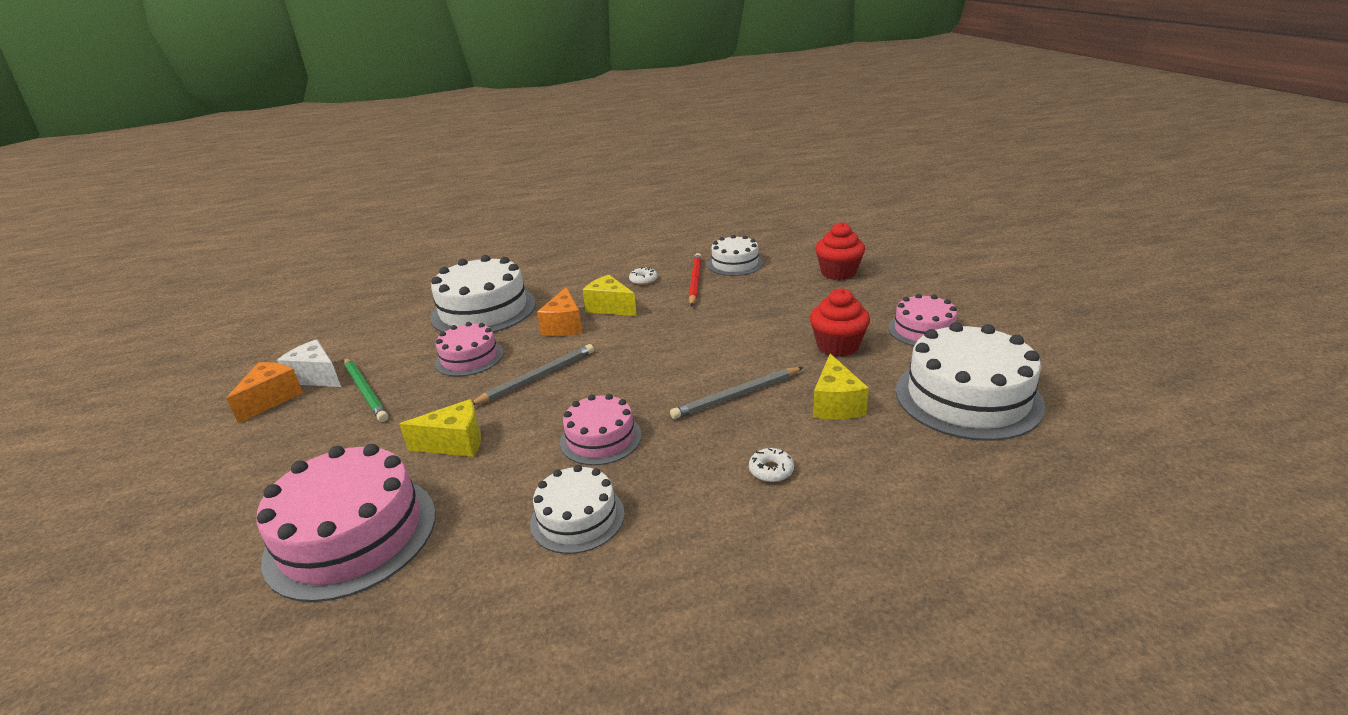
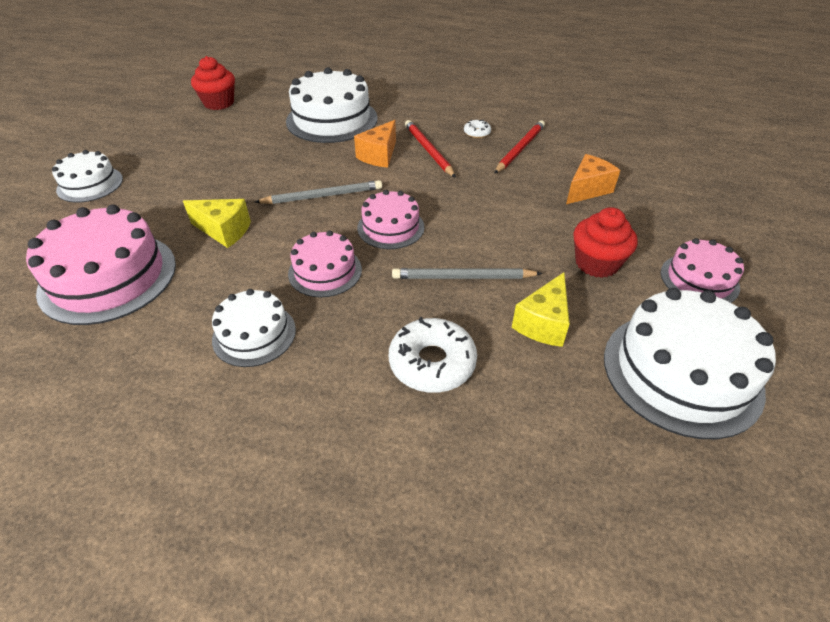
camera: 25 degrees right, 15 degrees up
(272, 399) = (143, 146): orange cheese -> orange cheese (587, 190)
(317, 377) = (182, 138): white cheese -> none
(365, 391) = (202, 162): green pencil -> none
(469, 358) = (289, 159): pink cake -> pink cake (390, 227)
(610, 307) = (428, 150): yellow cheese -> red pencil
(735, 264) = (571, 142): white cake -> white cake (90, 184)
(771, 470) = (432, 363): white donut -> white donut, size x2.01
(838, 273) = (664, 185): red cupcake -> red cupcake (219, 103)

